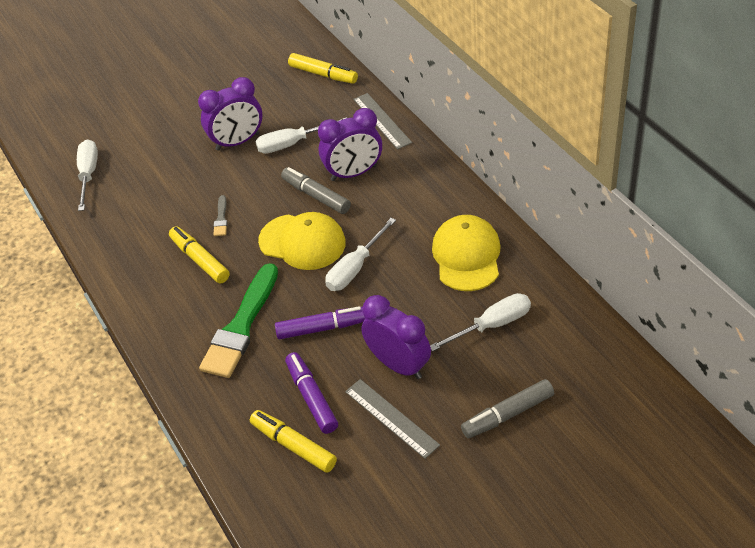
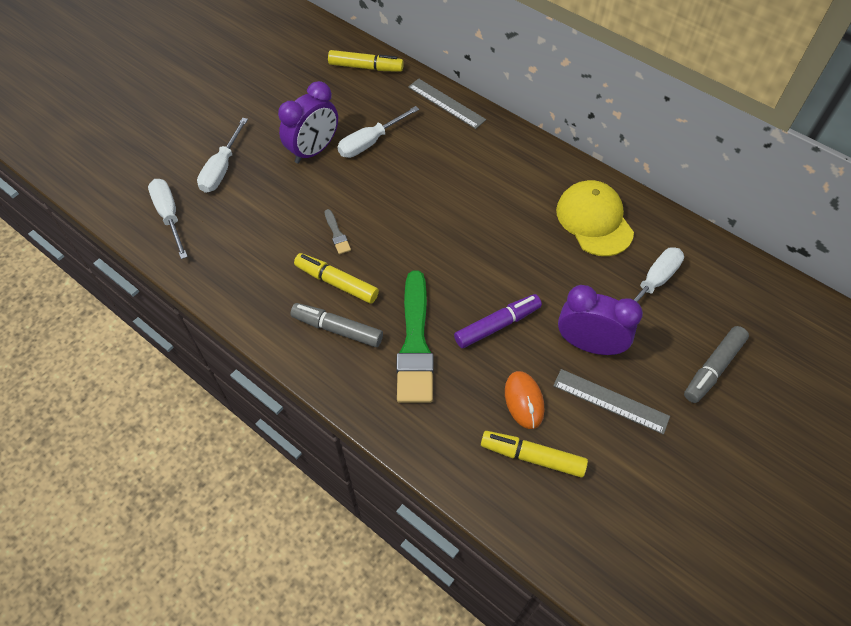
camera: 25 degrees left, 10 degrees up
(302, 242) = (432, 241): yellow cap -> none
(312, 397) = (524, 400): purple marker -> orange mouse
(316, 196) = (421, 191): grey marker -> grey marker (337, 329)
(354, 173) = (446, 160): purple clock -> none
(355, 268) = (497, 256): white screwdriver -> white screwdriver (222, 168)

